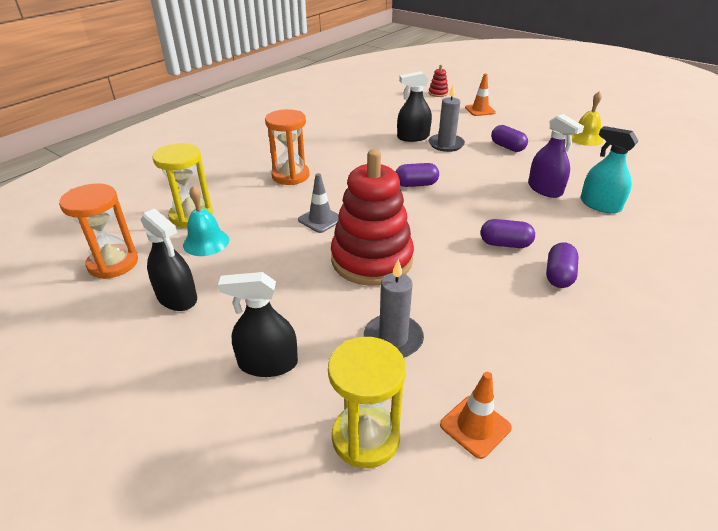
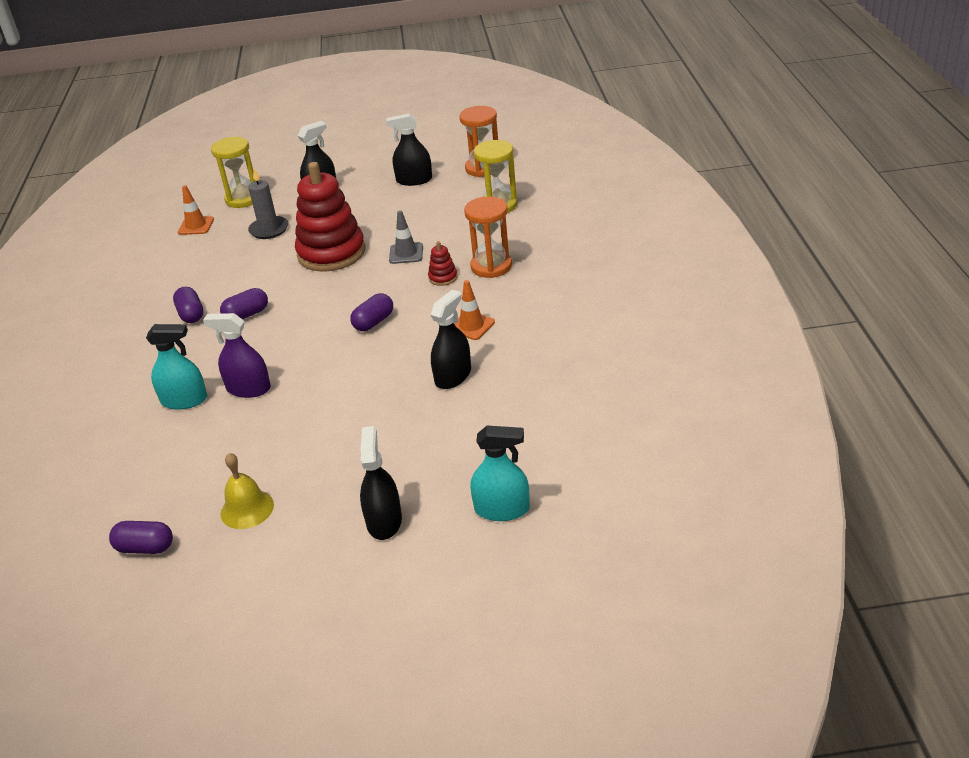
camera: 140 degrees right, 0 degrees up
(206, 242) = (455, 202): turquoise bell -> none
(438, 93) = (538, 486): red stacking toy -> red stacking toy (443, 278)
(446, 144) = (404, 388): grey candle -> none
(462, 94) = (502, 509): none -> turquoise spray bottle
(480, 110) = (434, 483): orange traffic cone -> orange traffic cone (471, 326)
(507, 147) = (332, 427): purple capsule -> purple capsule (145, 548)
(517, 110) = (384, 521): none -> black spray bottle

